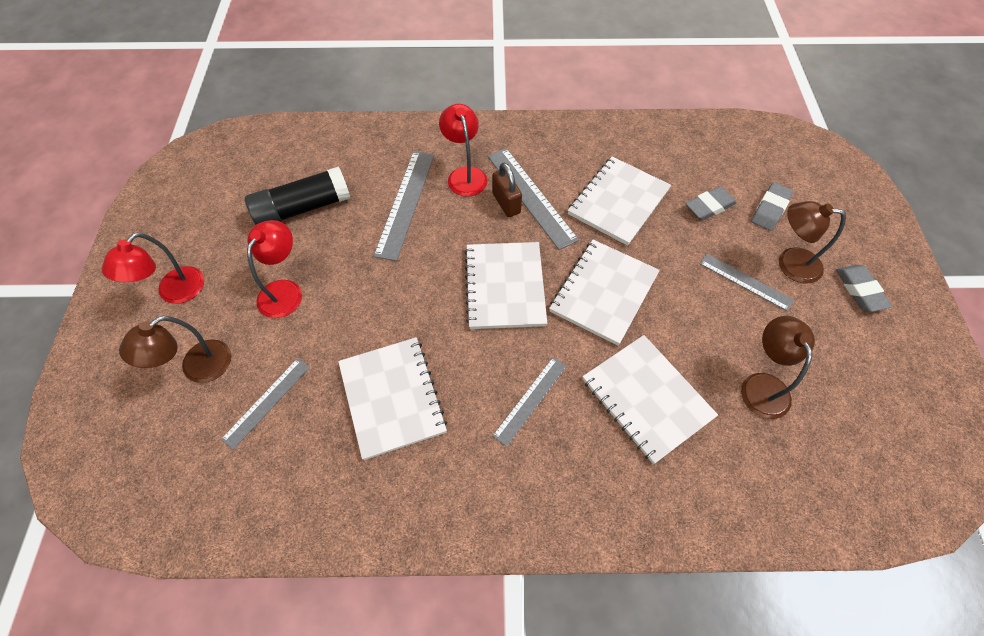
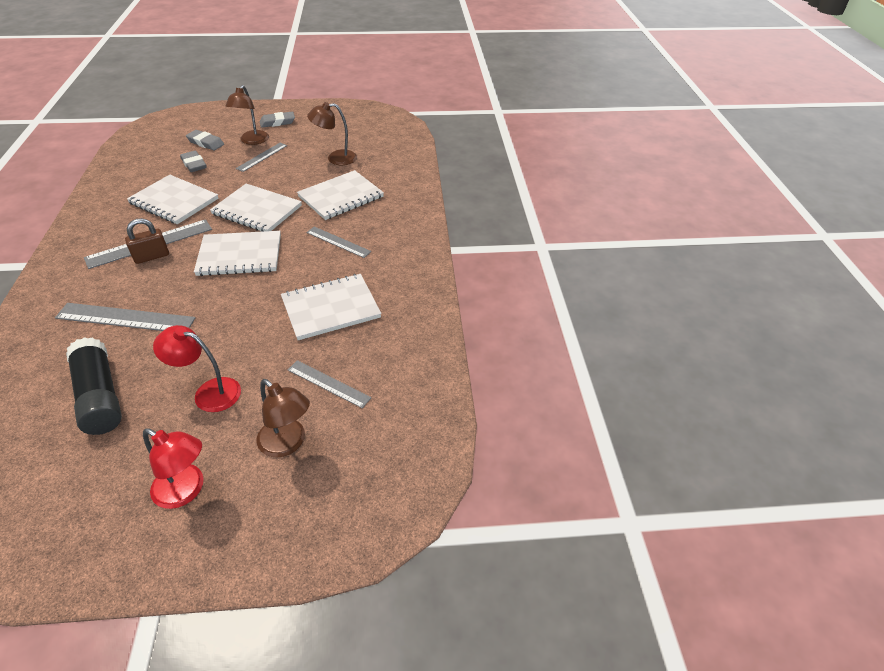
camera: 95 degrees left, 15 degrees down
(465, 175) = (106, 282): red lamp -> none

